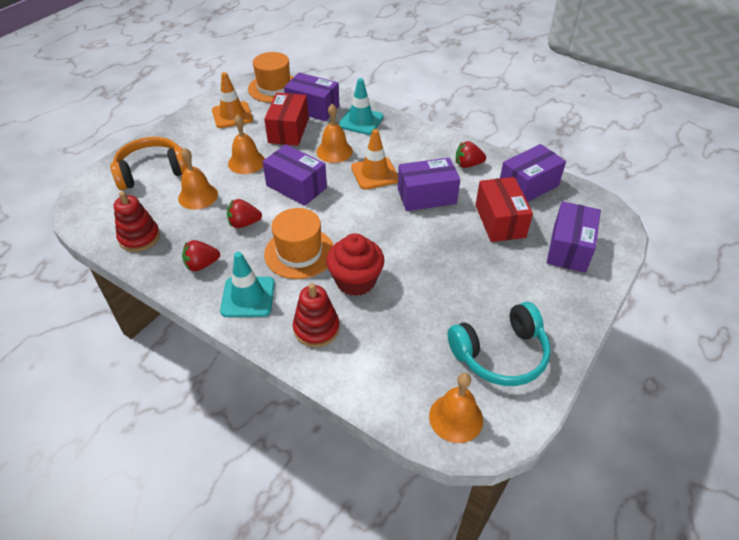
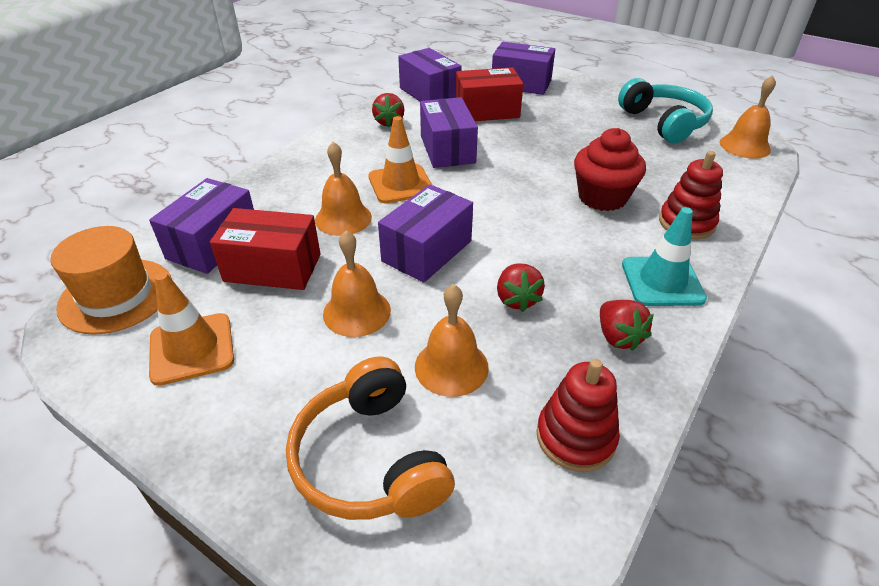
camera: 90 degrees left, 5 degrees down
(299, 253) = (567, 241): orange hat -> none
(361, 121) = (270, 195): turquoise traffic cone -> none

